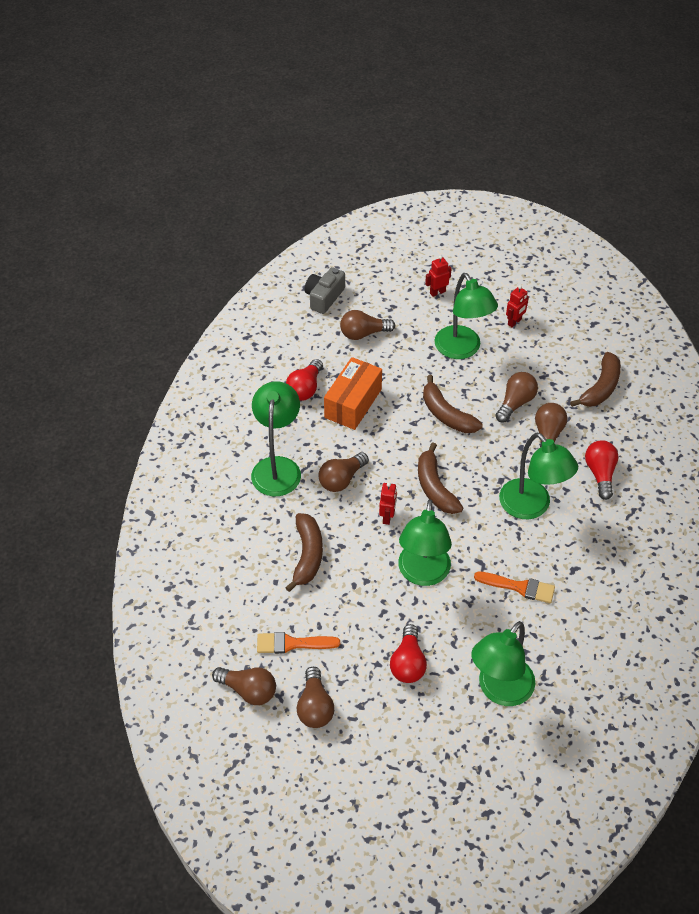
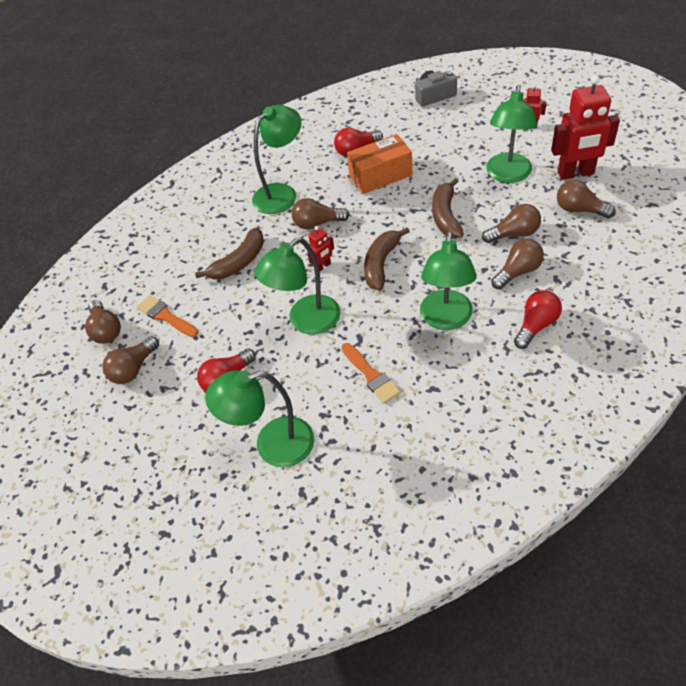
camera: 45 degrees right, 0 degrees up
(363, 333) = (438, 131): brown light bulb -> brown light bulb (579, 210)
(514, 322) = (575, 173): red robot -> red robot, size x2.13
(600, 388) = (607, 257): brown banana -> none

